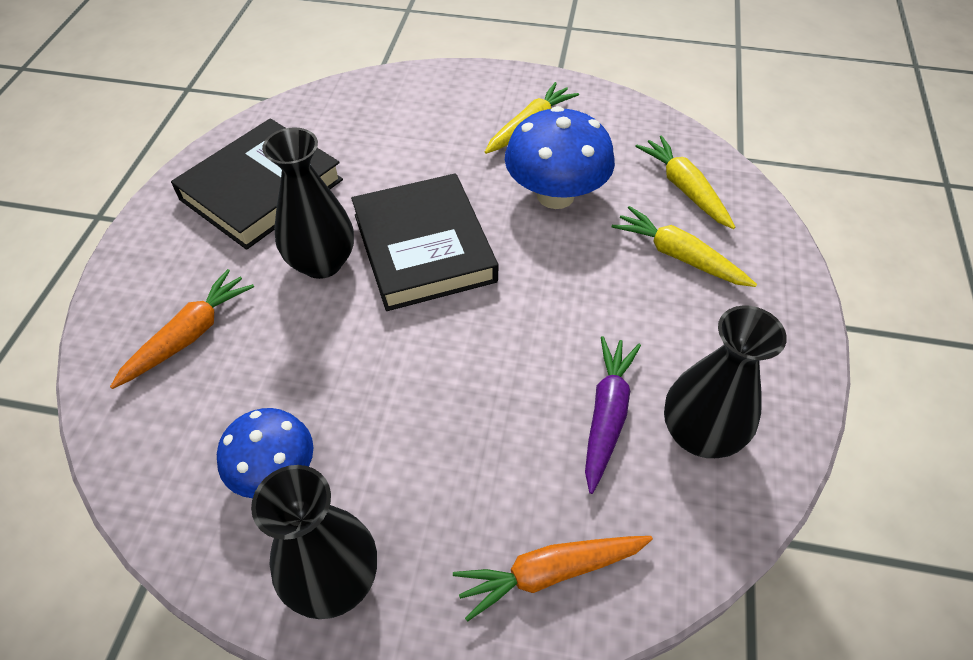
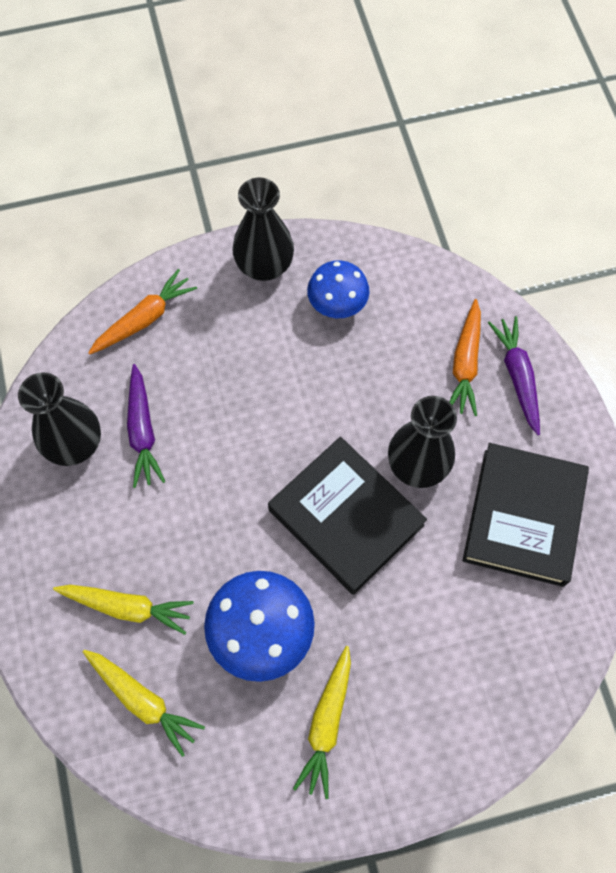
camera: 155 degrees right, 15 degrees up
(150, 300) = (517, 377): none -> purple carrot

